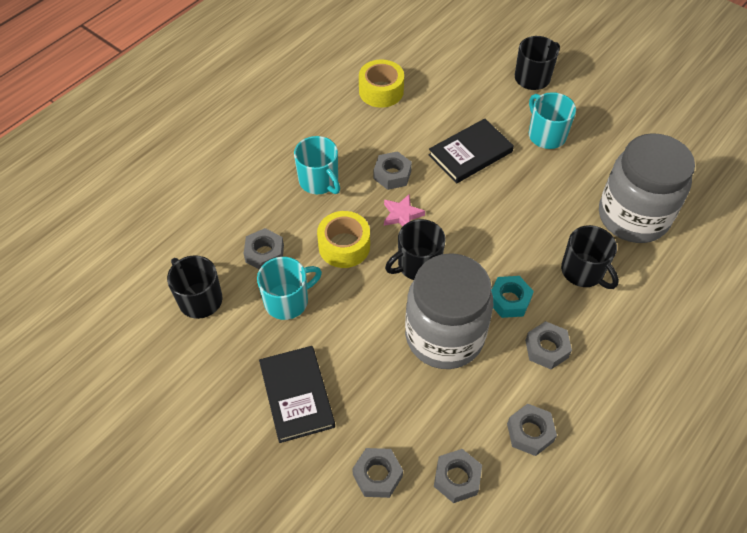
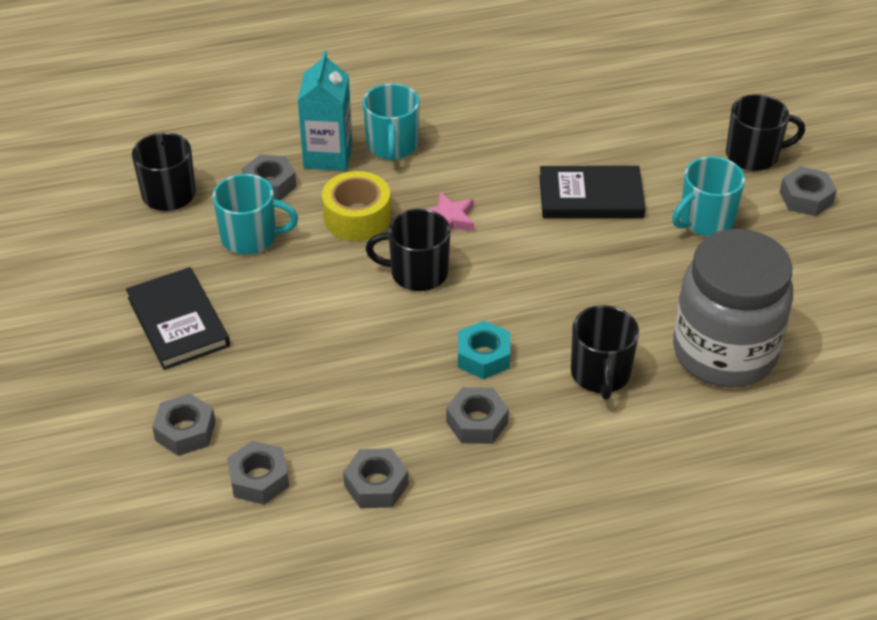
camera: 35 degrees right, 10 degrees down
(284, 211) = (328, 155): none -> turquoise carton
(296, 395) = (178, 322): black book -> black book turned 45 degrees counterclockwise
(381, 91) = (550, 90): yellow tape -> none
(392, 175) = (478, 176): grey nut -> grey nut (806, 198)
(444, 336) = (377, 351): grey jar -> none
(546, 135) = (705, 220): turquoise mug -> turquoise mug turned 135 degrees counterclockwise

